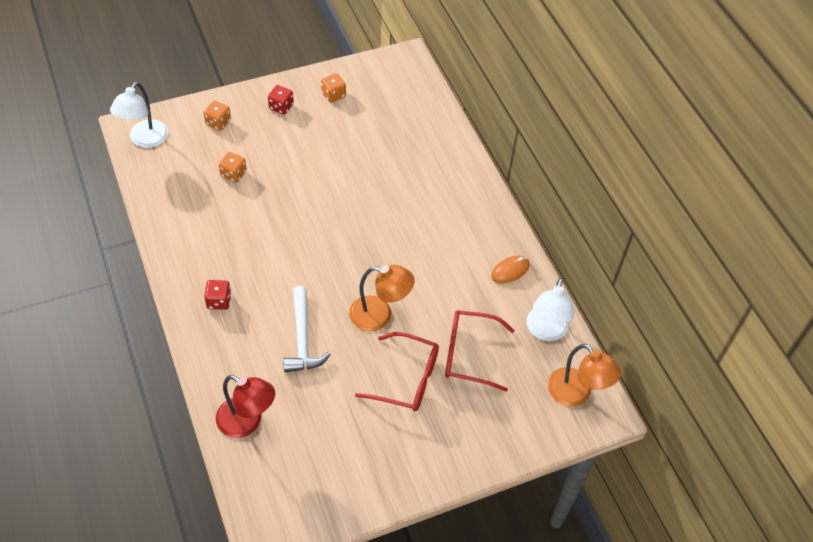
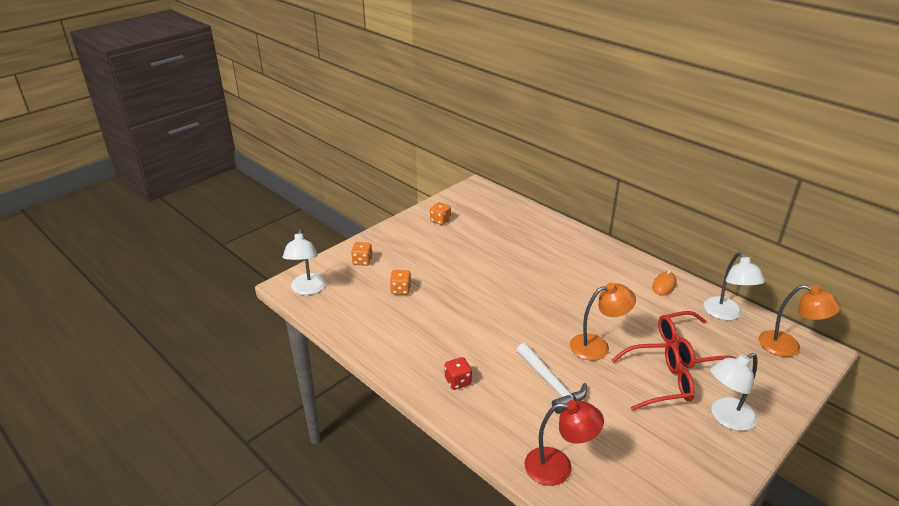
camera: 20 degrees left, 20 degrees down
(281, 107) = (406, 238): red dice -> none
(439, 441) = (726, 418): none -> white lamp

